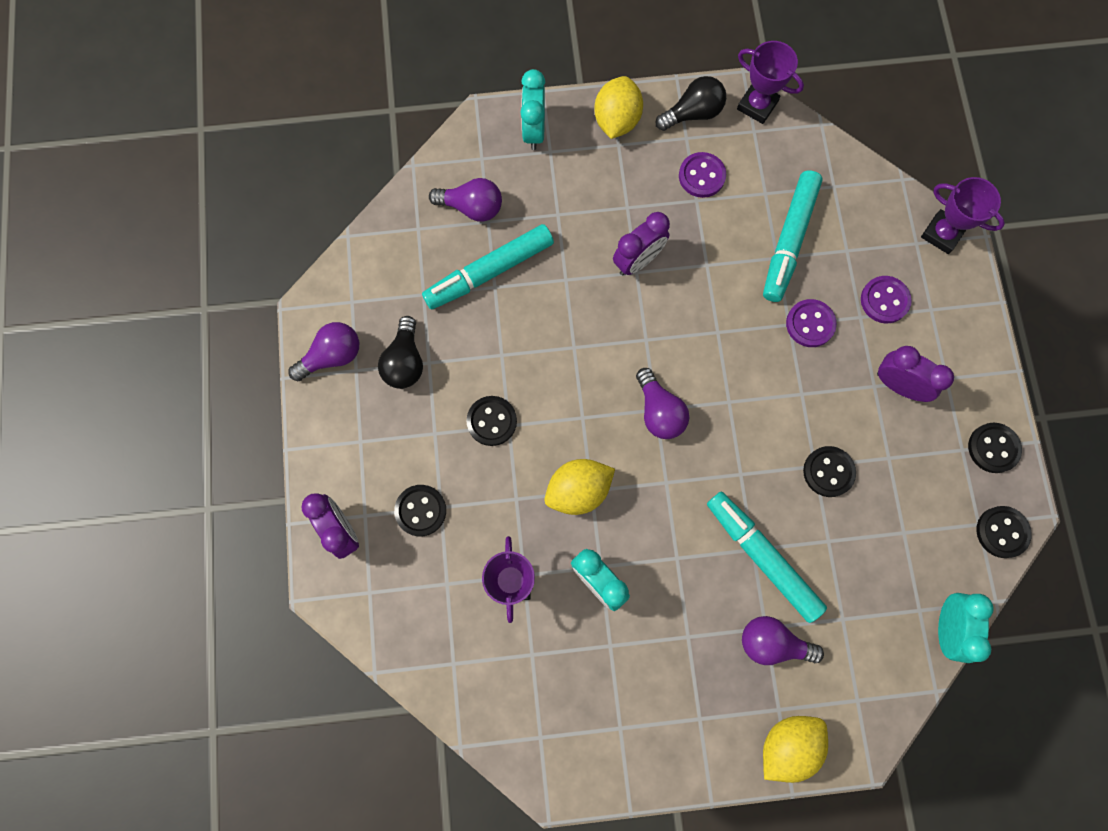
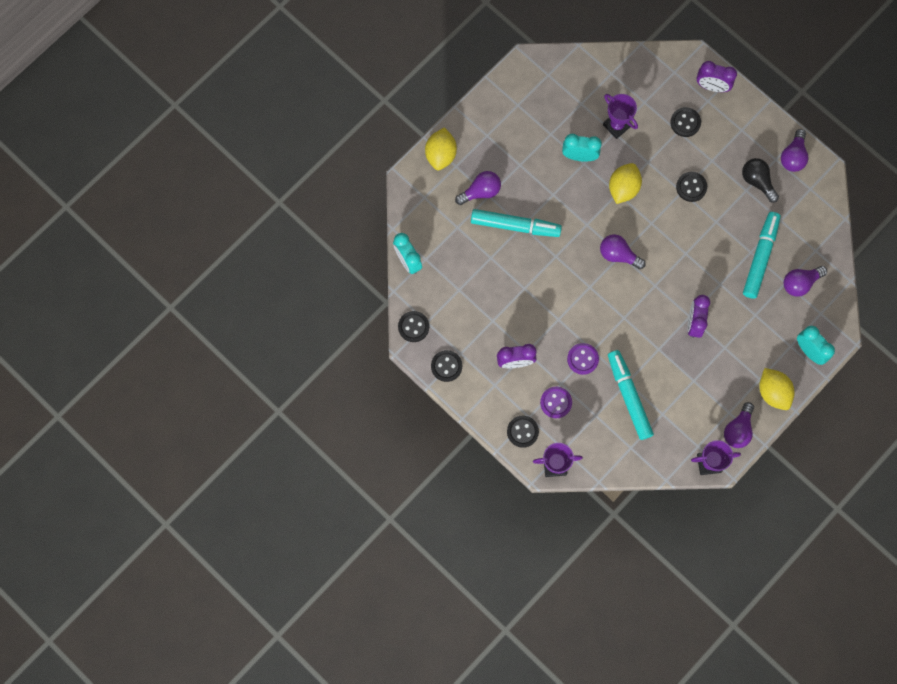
camera: 140 degrees right, 0 degrees up
(693, 113) = (738, 430): black light bulb -> purple light bulb
(701, 176) = (702, 396): purple button -> none
(828, 472) = (516, 290): black button -> black button (522, 431)

